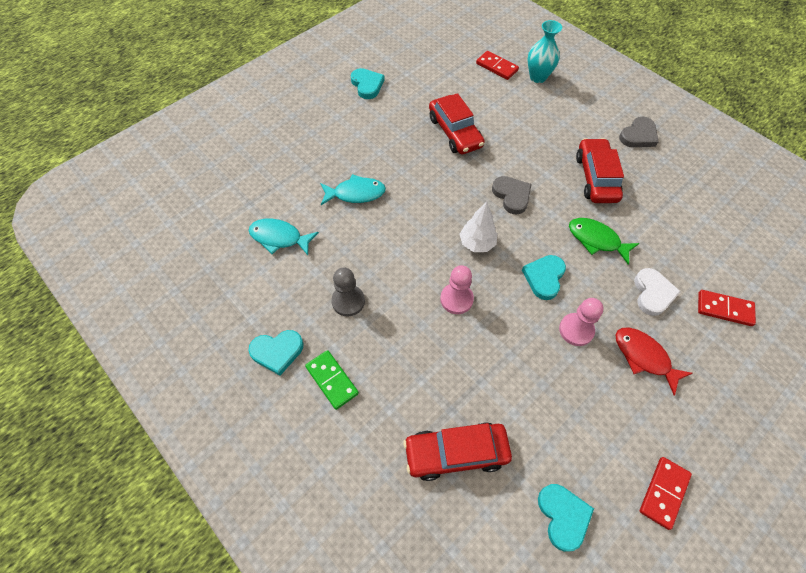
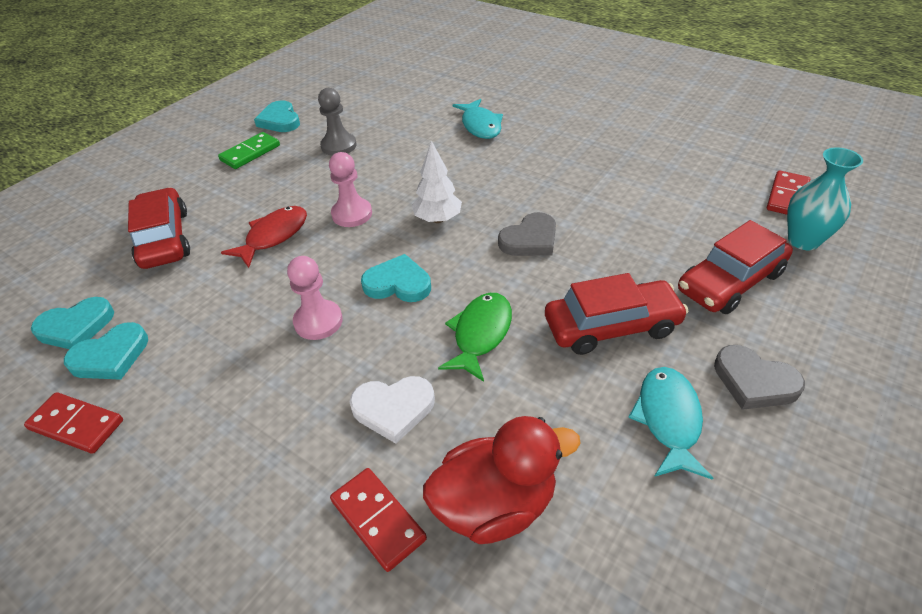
camera: 80 degrees right, 15 degrees down
(279, 238) = (406, 96): turquoise fish -> turquoise fish (668, 420)
(367, 85) = (656, 103): turquoise heart -> turquoise heart (111, 356)
(455, 132) = (620, 177): red car -> red car (730, 281)
(644, 357) = (278, 399): red fish -> red fish (273, 236)
(712, 256) = (495, 504): none -> red duck
(724, 309) = (378, 519): red domino -> red domino turned 45 degrees counterclockwise

